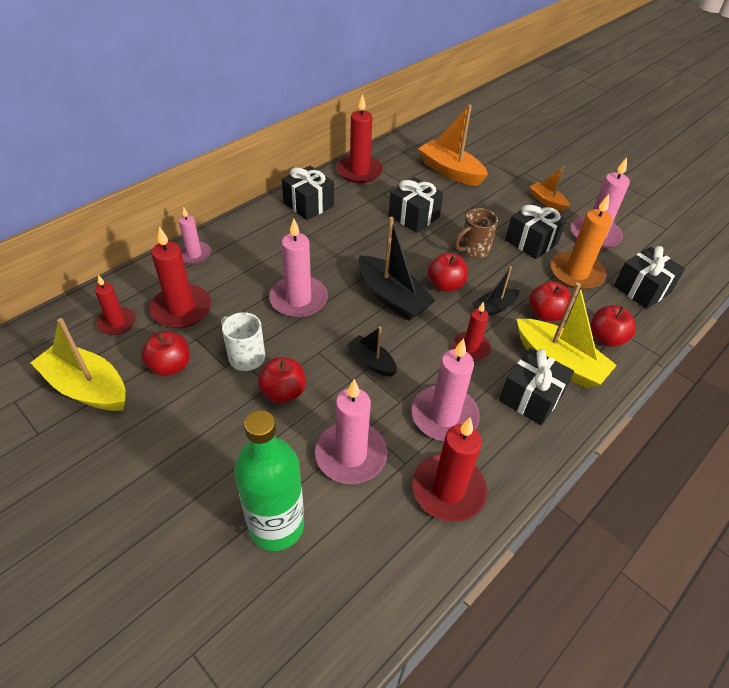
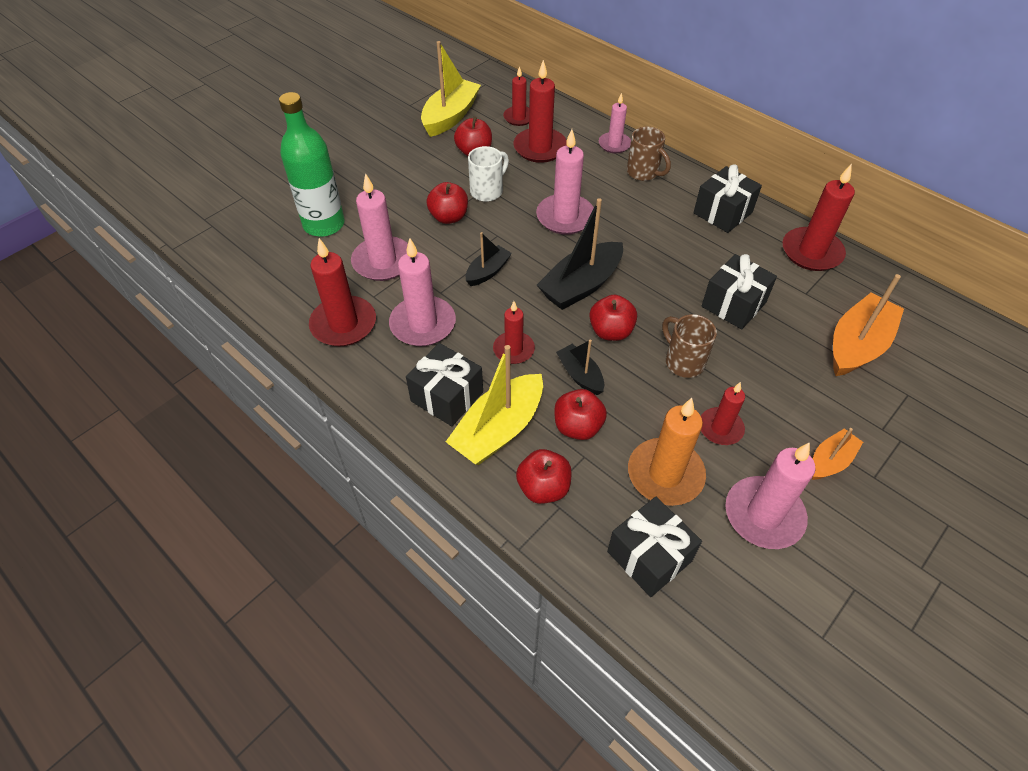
camera: 90 degrees right, 5 degrees up
(244, 241) = (643, 173): none -> brown mug
(531, 242) = (720, 428): black gift -> red candle

